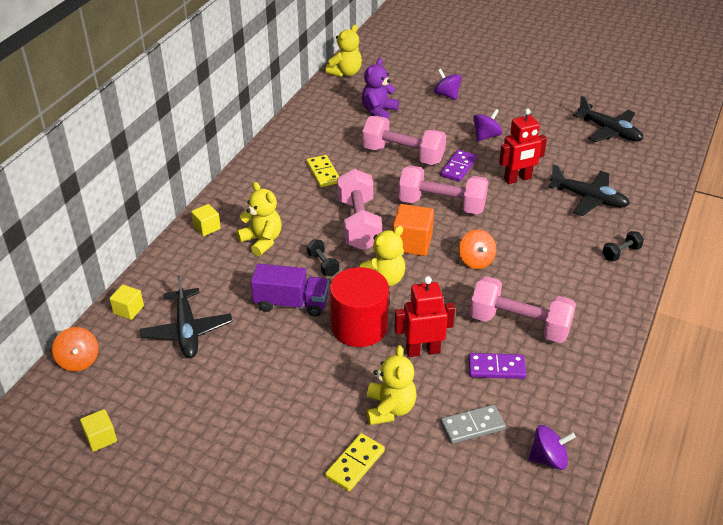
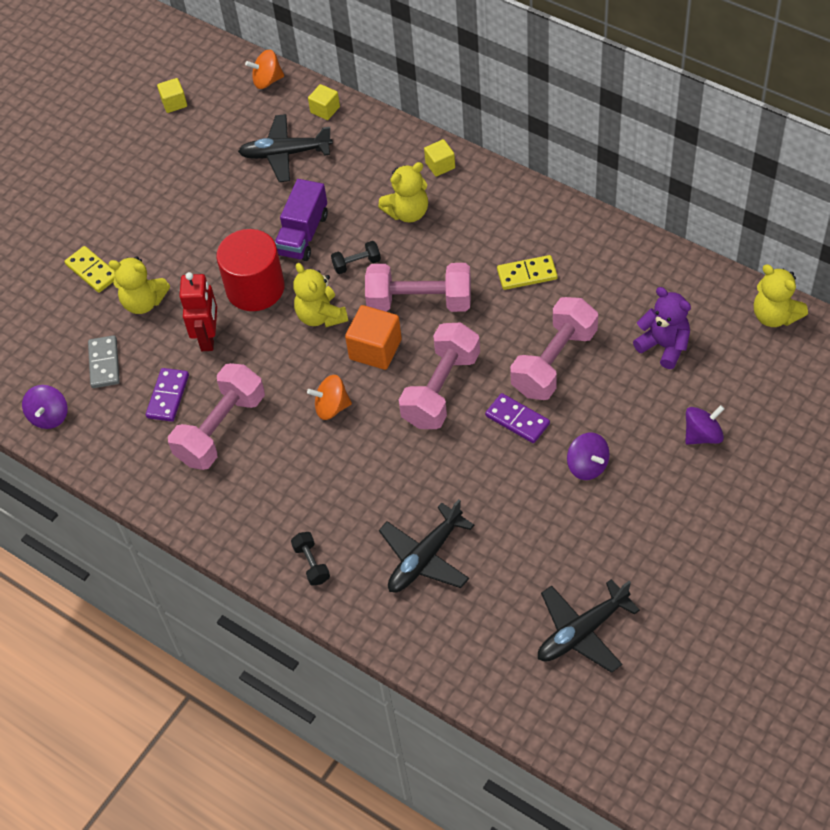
camera: 105 degrees right, 15 degrees up
(517, 179) = (481, 483): red robot -> none

